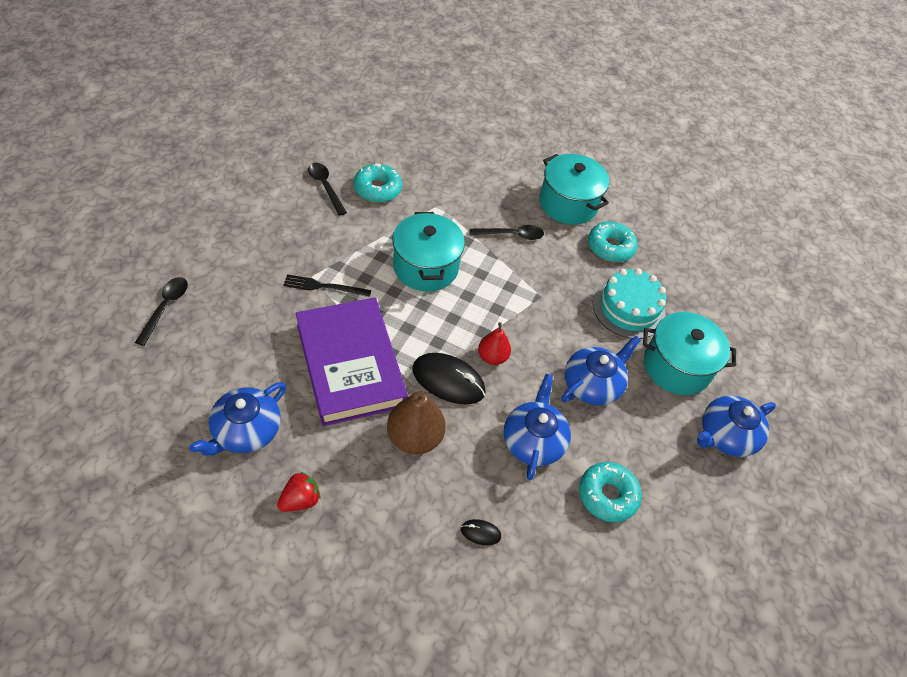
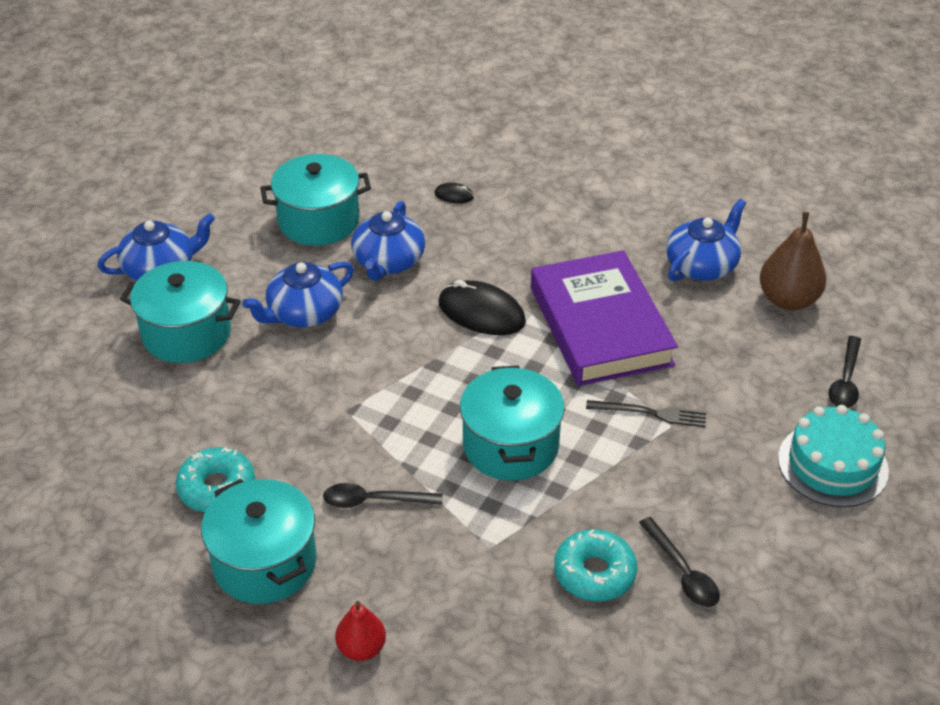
camera: 170 degrees left, 10 degrees down
(300, 500) = (631, 216): red strawberry -> none
(414, 437) = (520, 262): brown pear -> brown pear (788, 300)
(492, 357) = (425, 338): red pear -> red pear (361, 648)
(607, 495) = (318, 221): turquoise donut -> turquoise pot
(628, 308) = (223, 399): turquoise cake -> turquoise cake (832, 464)

